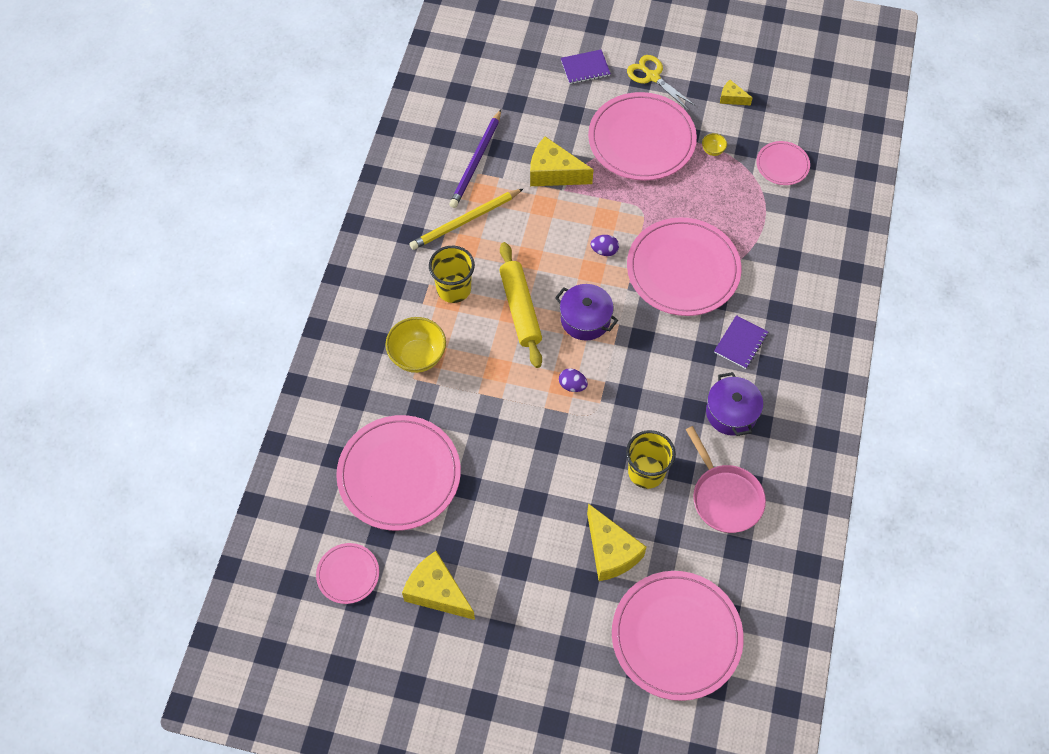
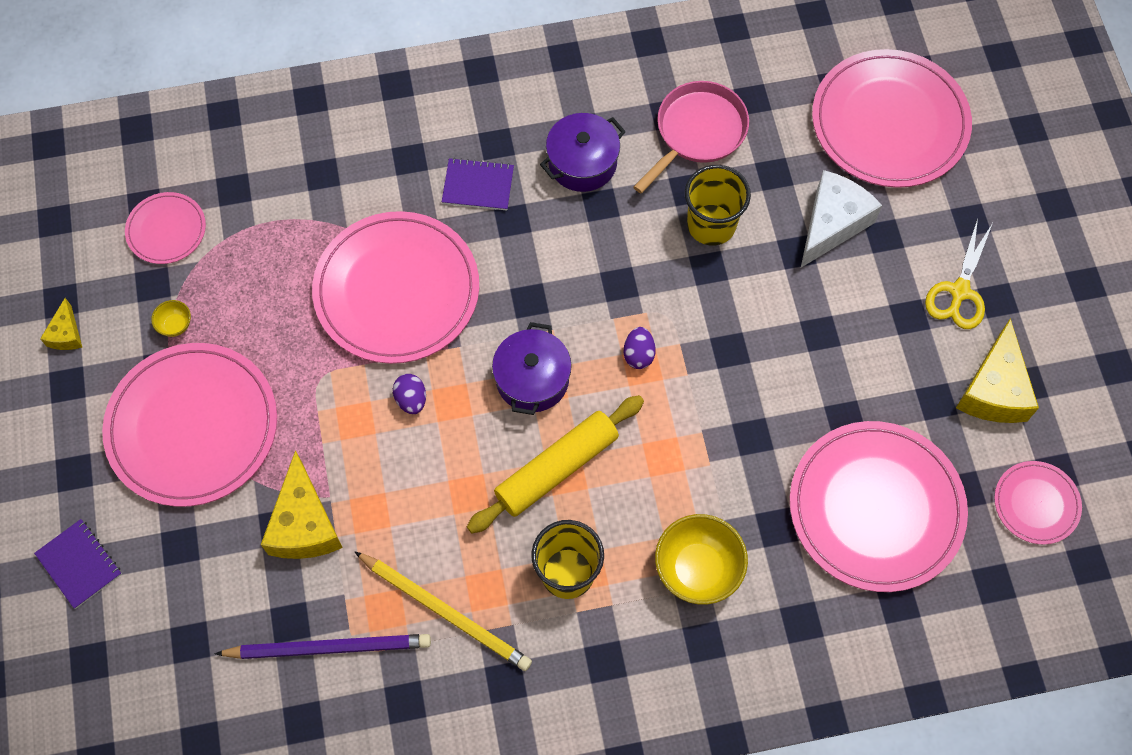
camera: 115 degrees left, 5 degrees up
(611, 551) = (832, 224): yellow cheese -> white cheese
(652, 77) = (62, 458): yellow scissors -> yellow scissors (959, 291)

